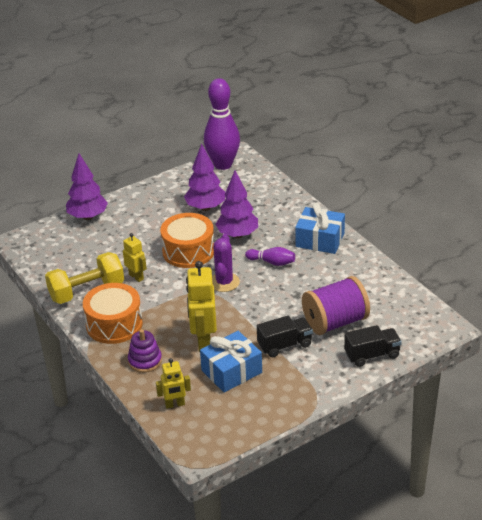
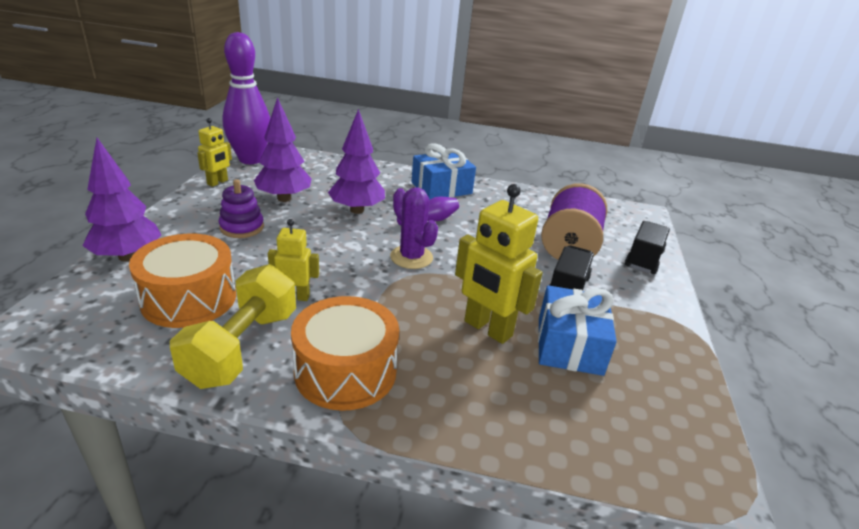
camera: 50 degrees left, 5 degrees down
(145, 361) = (458, 396): purple stacking toy -> purple stacking toy (242, 227)
(175, 404) = (583, 431): yellow robot -> yellow robot (218, 182)
(188, 251) = (324, 244): orange drum -> orange drum (189, 298)

